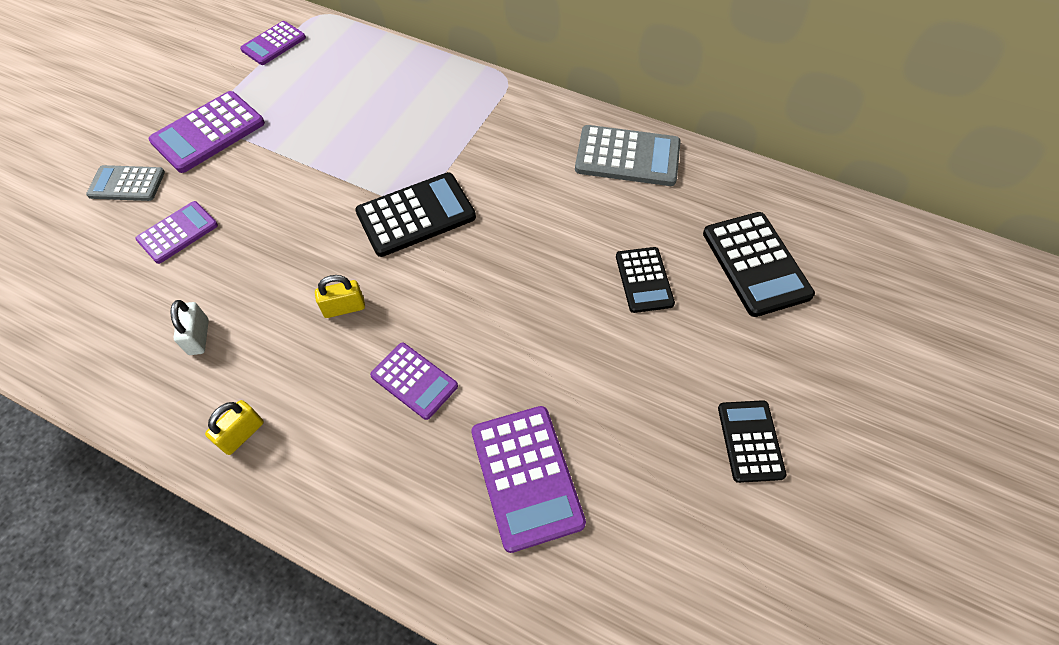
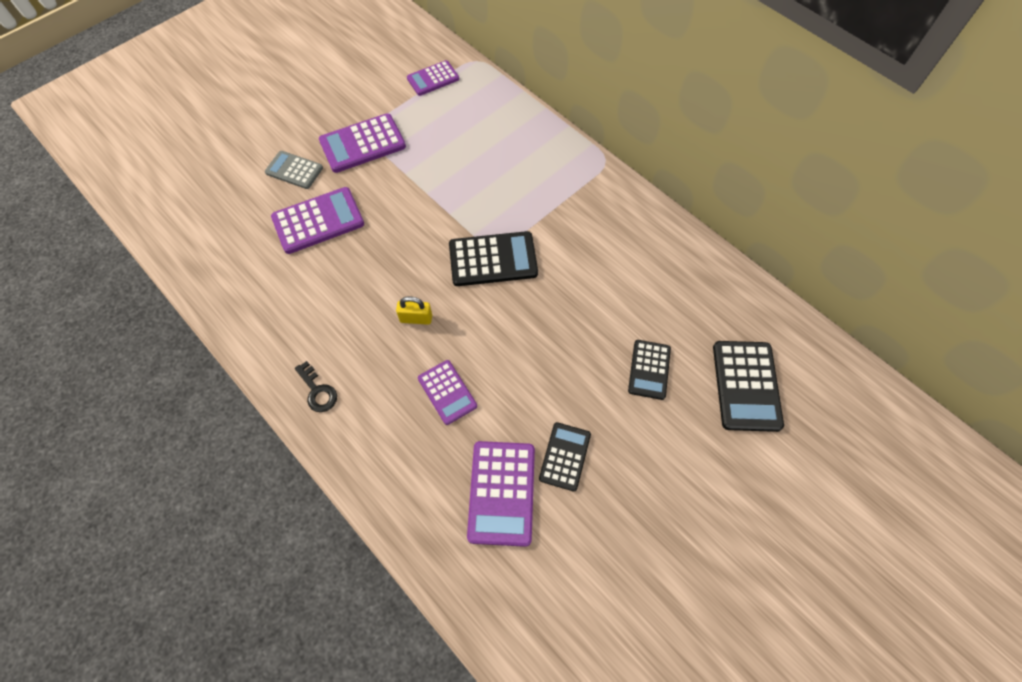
camera: 20 degrees right, 5 degrees up
(178, 232) = (318, 221): purple calculator -> purple calculator, size x1.57
(199, 337) = (310, 308): white padlock -> none
(242, 434) = (317, 391): yellow padlock -> black key
(627, 157) = (678, 259): grey calculator -> none
(750, 441) = (679, 526): black calculator -> black calculator (565, 456)

